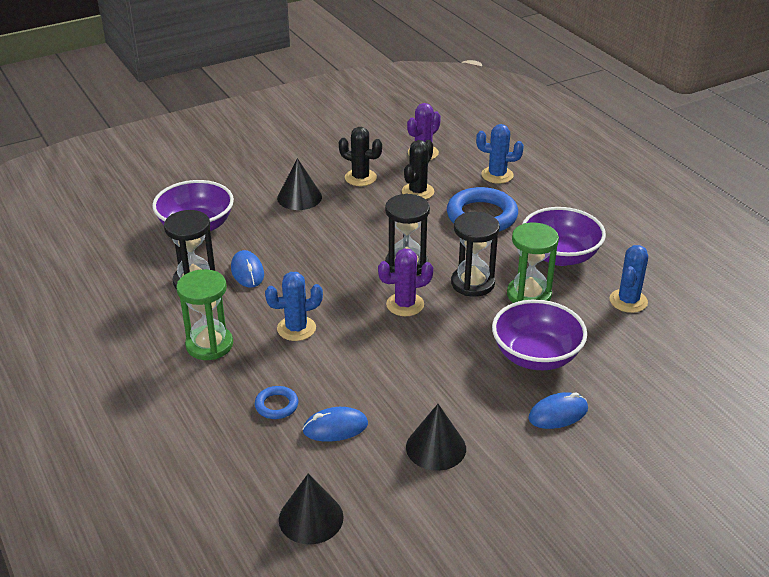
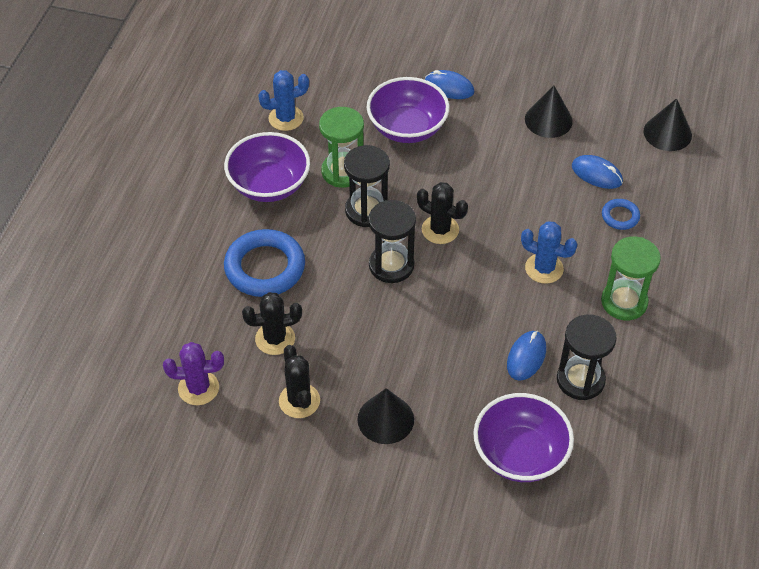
camera: 135 degrees left, 15 degrees up
(405, 304) = (440, 230): purple cactus -> black cactus
(497, 175) = (181, 303): blue cactus -> none

